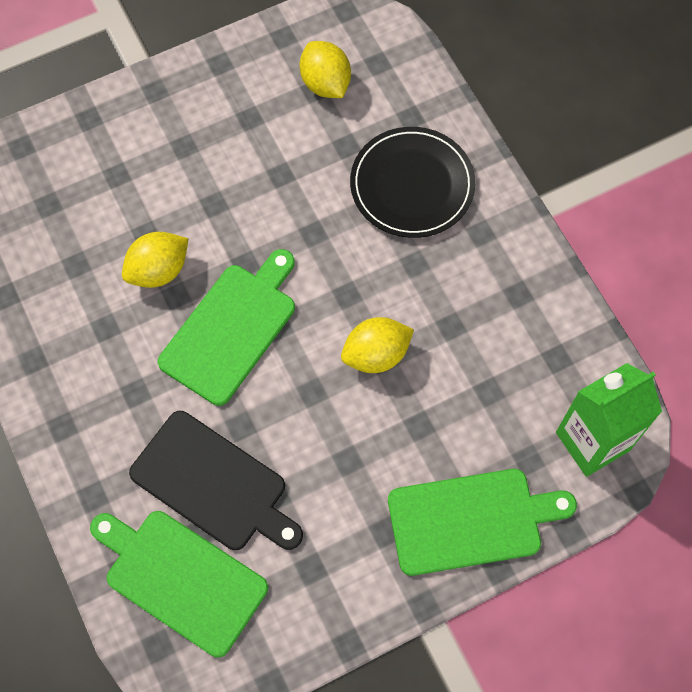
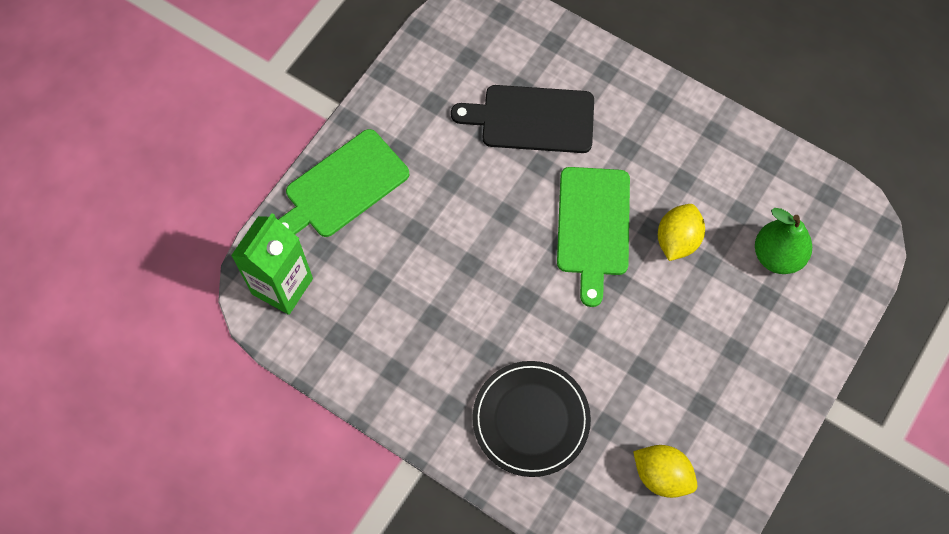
camera: 150 degrees right, 0 degrees up
(76, 205) = (777, 256): none -> green pear
(181, 578) = (513, 55): green cutting board -> none
(376, 354) = (476, 265): yellow lemon -> none

